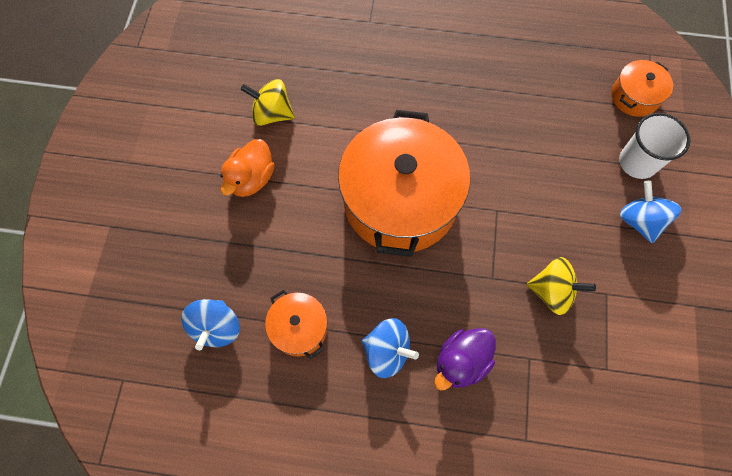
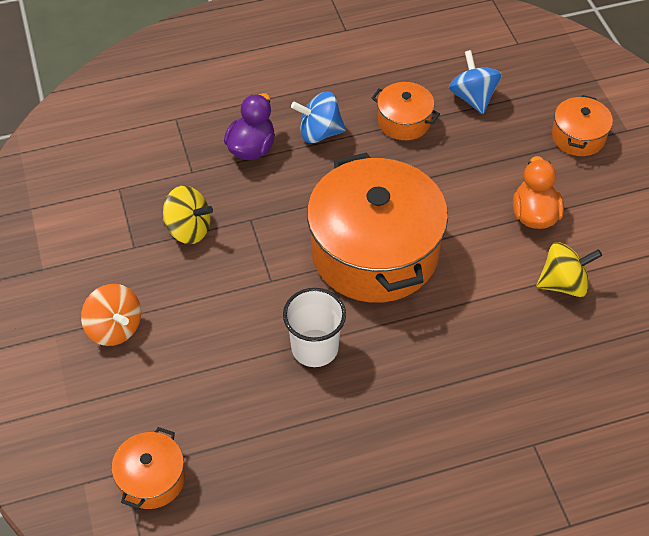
camera: 155 degrees right, 15 degrees down
(156, 238) = (578, 136): none -> orange pot
(552, 291) = (188, 229): yellow spinning top -> yellow spinning top turned 150 degrees counterclockwise
(637, 162) = (130, 392): white cup -> white cup (314, 348)
(639, 221) = (115, 328): blue spinning top -> orange spinning top

